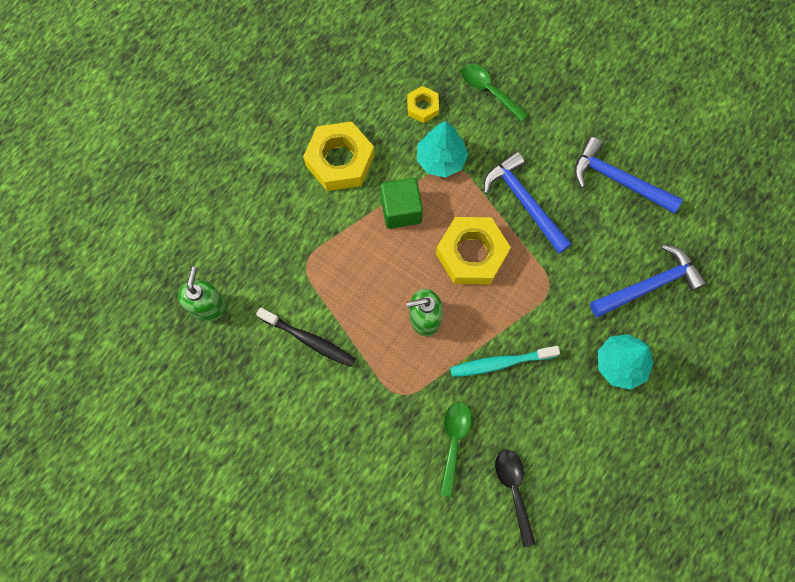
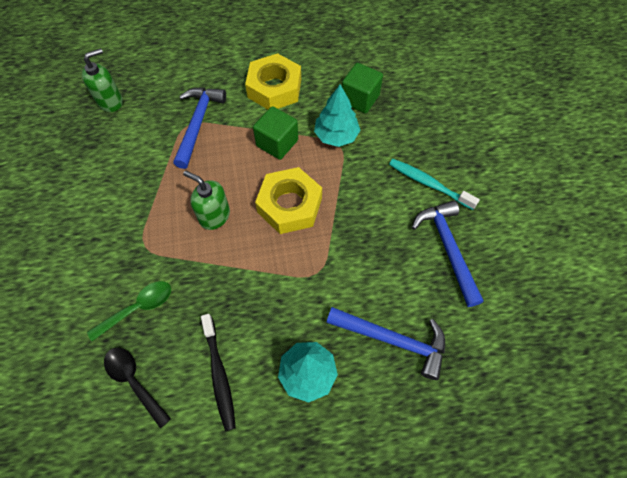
camera: 45 degrees right, 10 degrees down
(309, 340) = (136, 166): black toothbrush -> black toothbrush (219, 374)
(422, 107) = (360, 99): yellow nut -> green cube
(488, 90) = (414, 122): green spoon -> none
(500, 363) = (227, 289): turquoise toothbrush -> turquoise toothbrush (429, 184)
(514, 489) = (134, 381): black spoon -> black spoon turned 75 degrees counterclockwise
(524, 202) = (362, 205): blue hammer -> blue hammer (198, 124)

